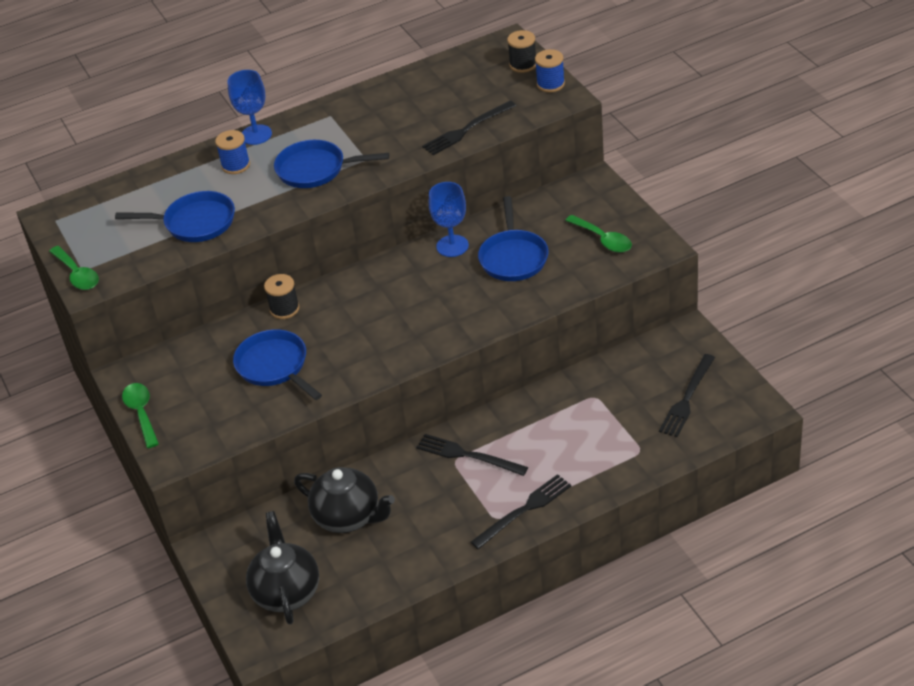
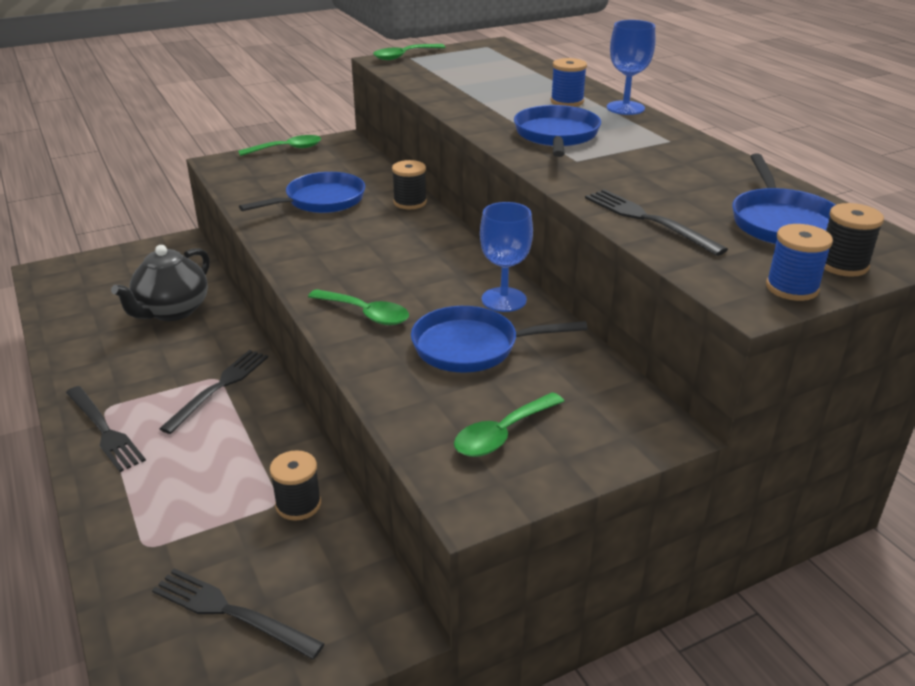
camera: 85 degrees right, 10 degrees down
(195, 222) = (468, 90): blue pan -> blue pan (782, 222)
(286, 591) = (99, 281): black teapot -> none
(472, 311) = (365, 314): none -> green spoon
(596, 385) = (298, 504): none -> black spool

